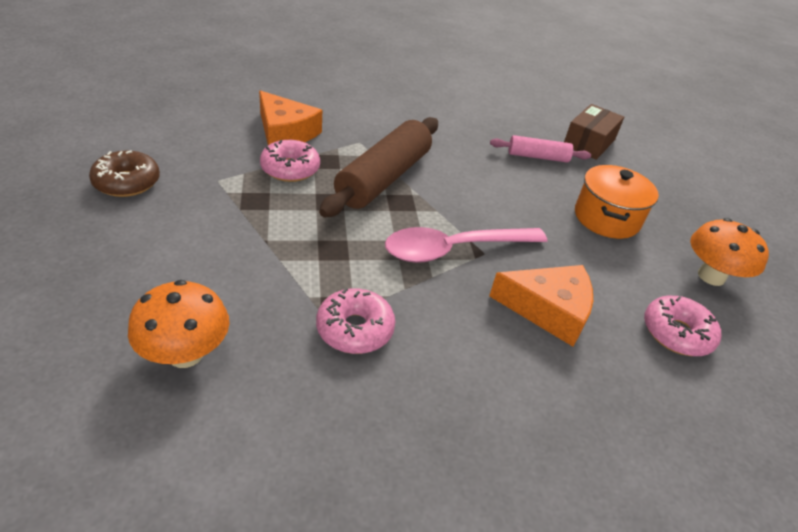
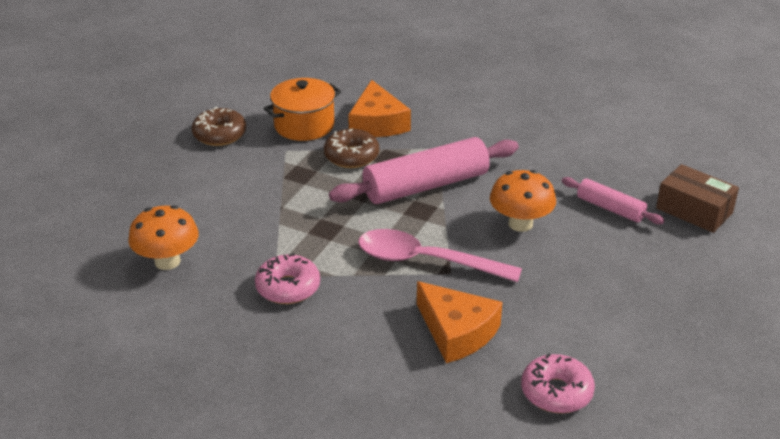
camera: 40 degrees right, 5 degrees down
(290, 169) = (351, 156): pink donut -> brown donut
(384, 178) = (426, 186): brown rolling pin -> pink rolling pin
(589, 142) = (694, 210): brown box -> brown box turned 60 degrees clockwise
(606, 218) = (613, 284): orange pot -> orange pot (304, 125)
(711, 276) = (662, 368): orange mushroom -> orange mushroom (520, 224)

